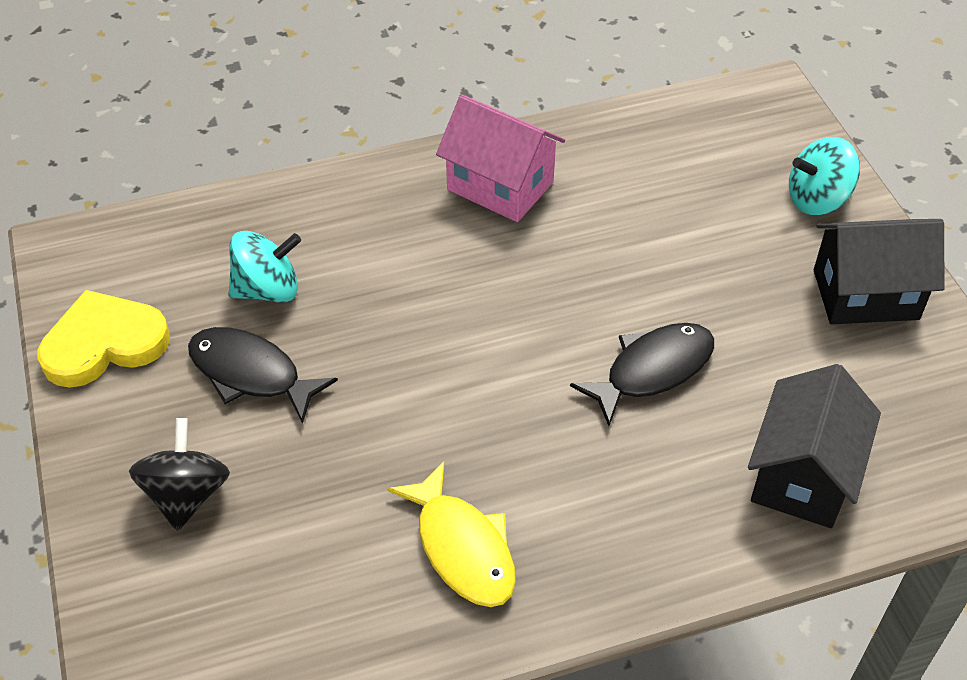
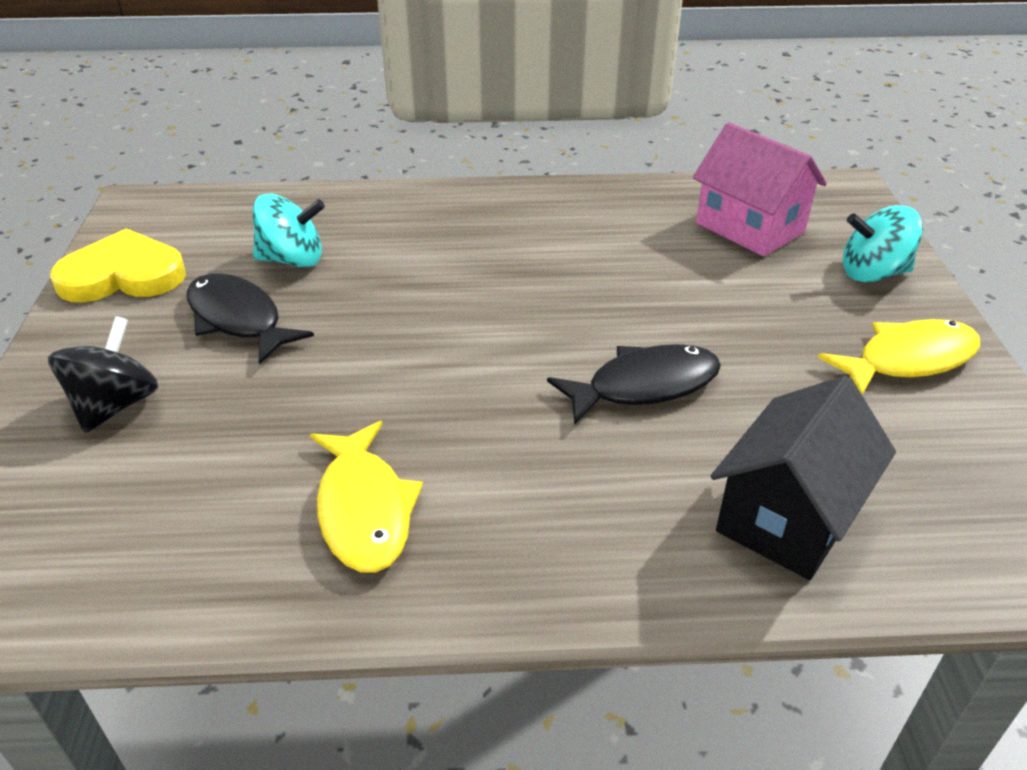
camera: 15 degrees right, 10 degrees down
(500, 186) = (549, 218): pink house -> pink house (749, 227)
(865, 294) = (908, 360): black house -> yellow fish

